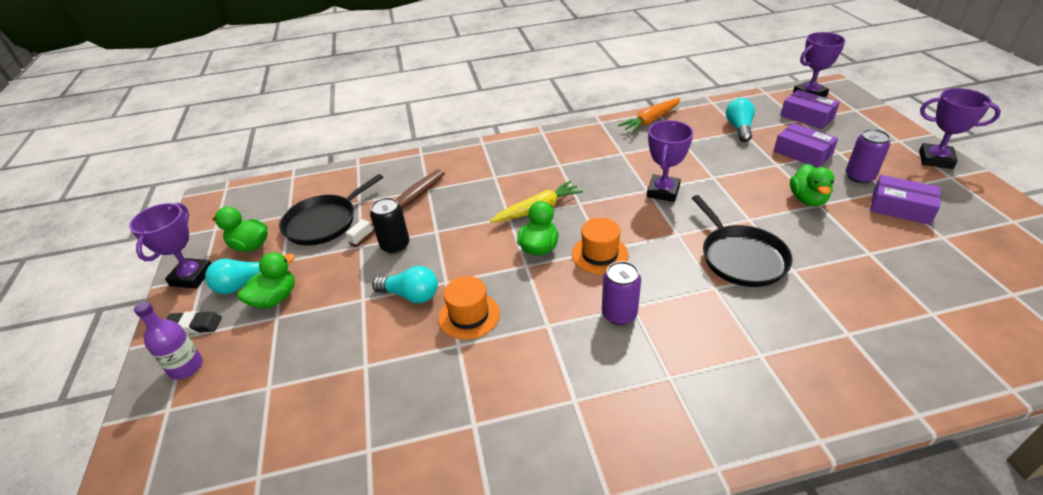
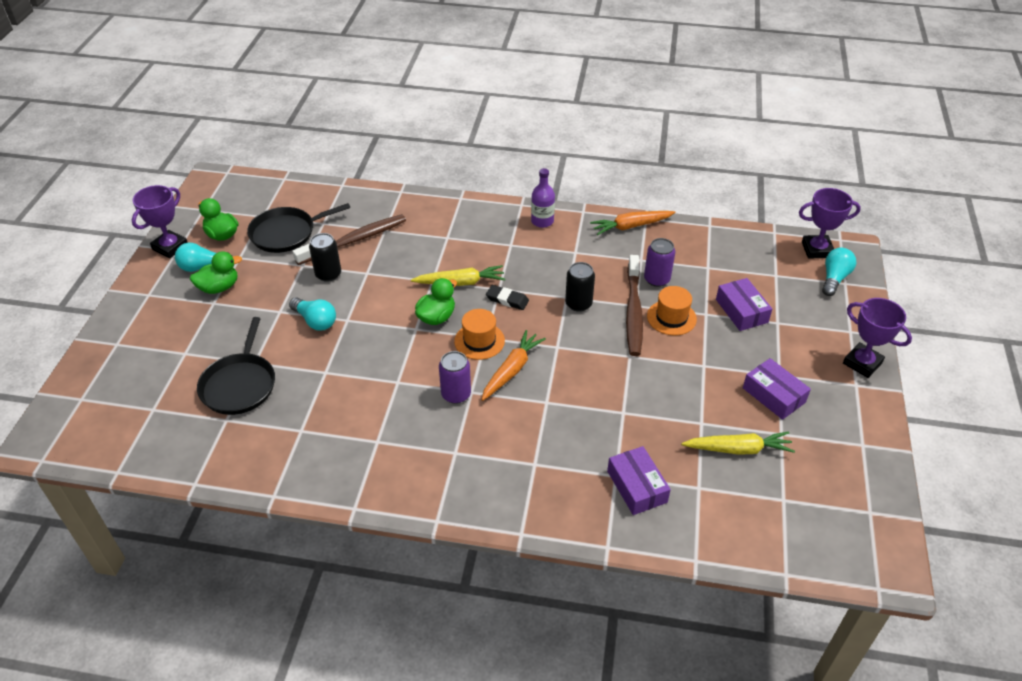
camera: 20 degrees right, 5 degrees up
(186, 367) = (139, 318): purple bottle -> purple bottle (542, 221)
(194, 325) = (156, 288): black eraser -> black eraser (507, 300)
(469, 315) = (347, 353): orange hat -> orange hat (671, 317)
(654, 270) = (512, 370): none -> orange carrot
(663, 191) = (578, 304): purple trophy -> black can
(716, 182) = (633, 311): none -> brown toothbrush
(739, 128) = (707, 264): turquoise light bulb -> turquoise light bulb (834, 278)
(741, 257) = (590, 386): black pan -> black pan (240, 384)
(807, 116) = (787, 274): purple box -> purple box (637, 486)
(807, 199) = (698, 357): green duck -> none
(859, 176) = (769, 353): purple can -> purple can (656, 279)
(925, 264) = (738, 449): none -> yellow carrot

